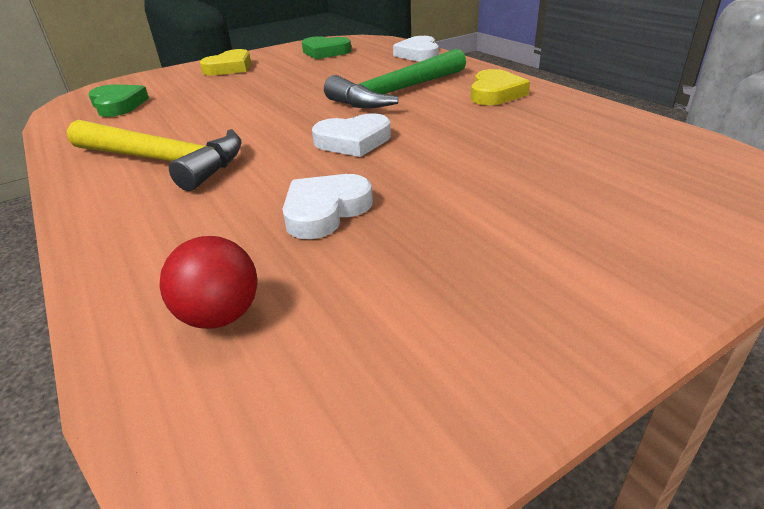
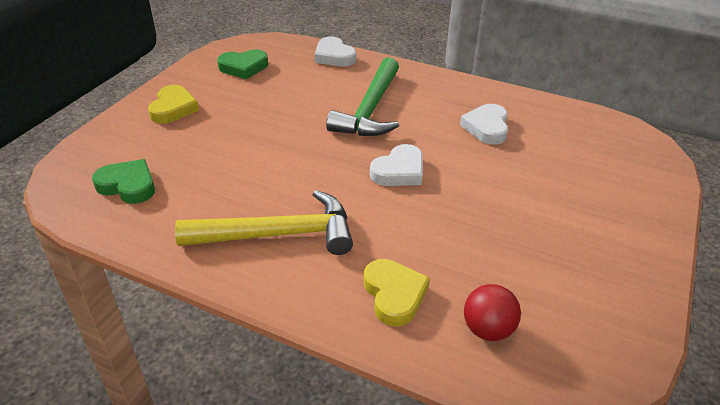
camera: 35 degrees left, 5 degrees up
(325, 211) = (454, 238): white heart -> white heart (486, 127)
(495, 93) = (443, 95): yellow heart -> yellow heart (394, 295)

